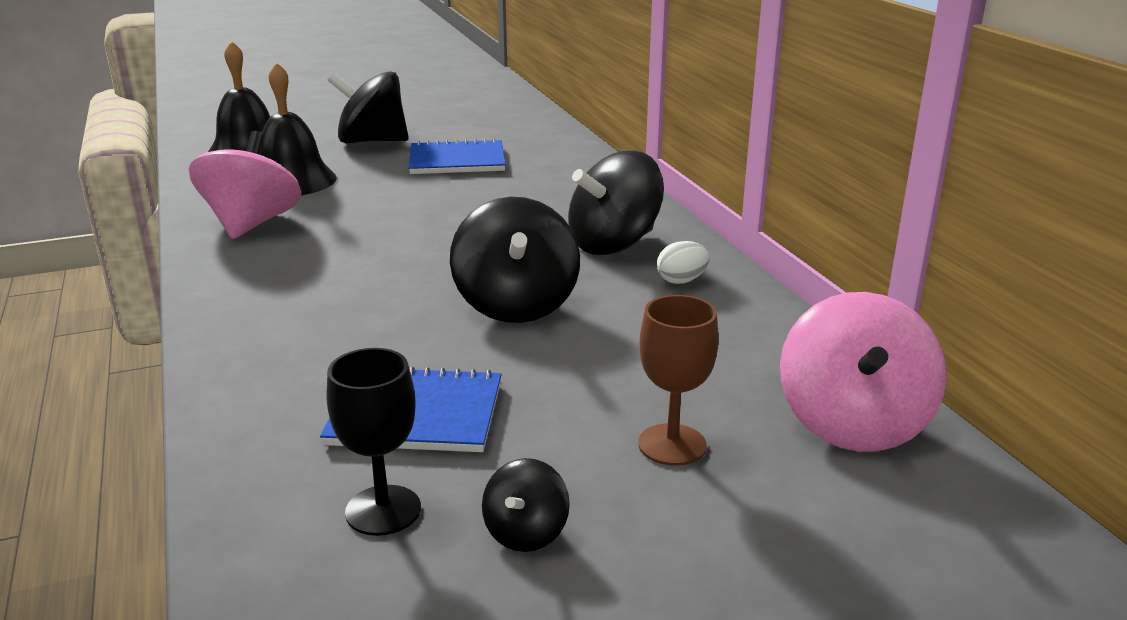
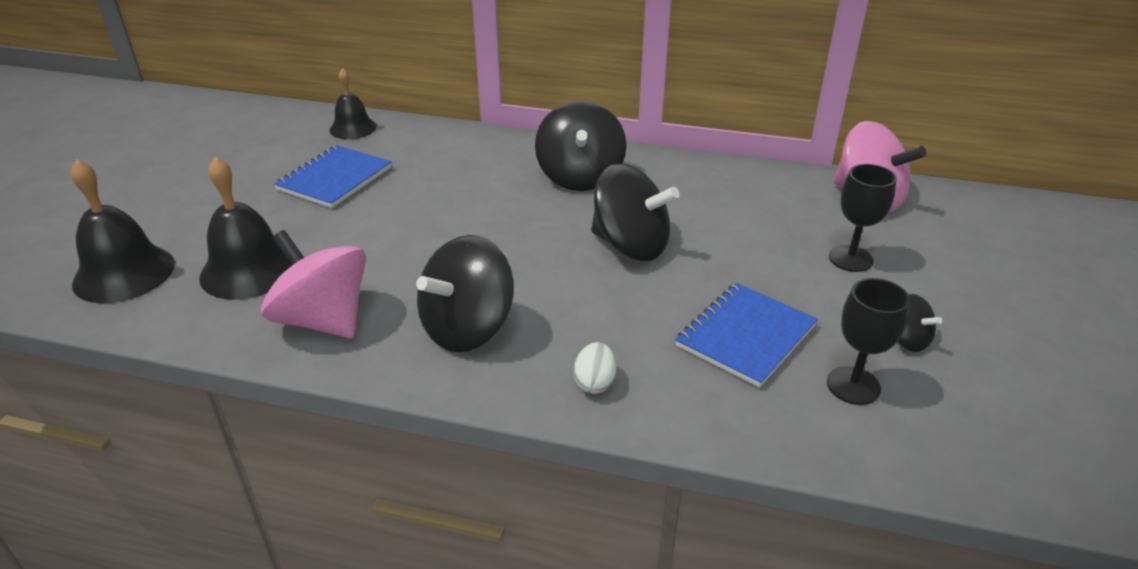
camera: 55 degrees left, 10 degrees up
(372, 141) = (218, 201): black spinning top -> black spinning top (468, 328)
(547, 139) = (353, 128): none -> black bell
(672, 445) = (850, 259): brown goblet -> black goblet
(681, 280) = (660, 176): white egg -> white egg (594, 383)

